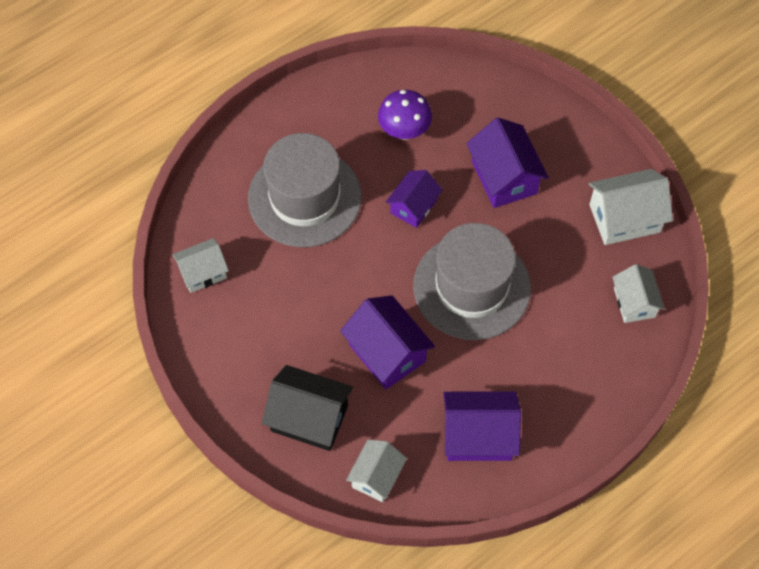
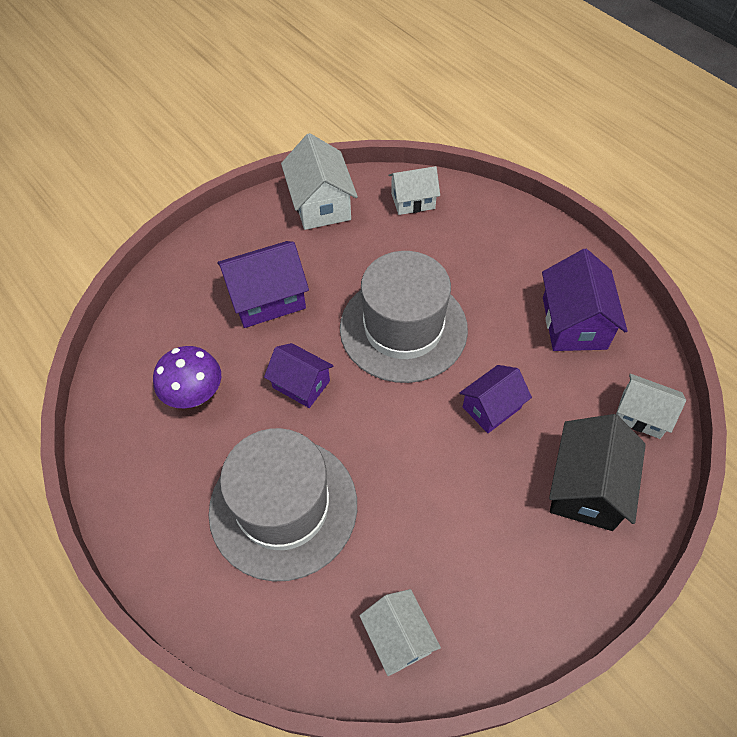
camera: 90 degrees left, 5 degrees down
(387, 352) = (491, 407): purple house -> purple house, size x0.65

